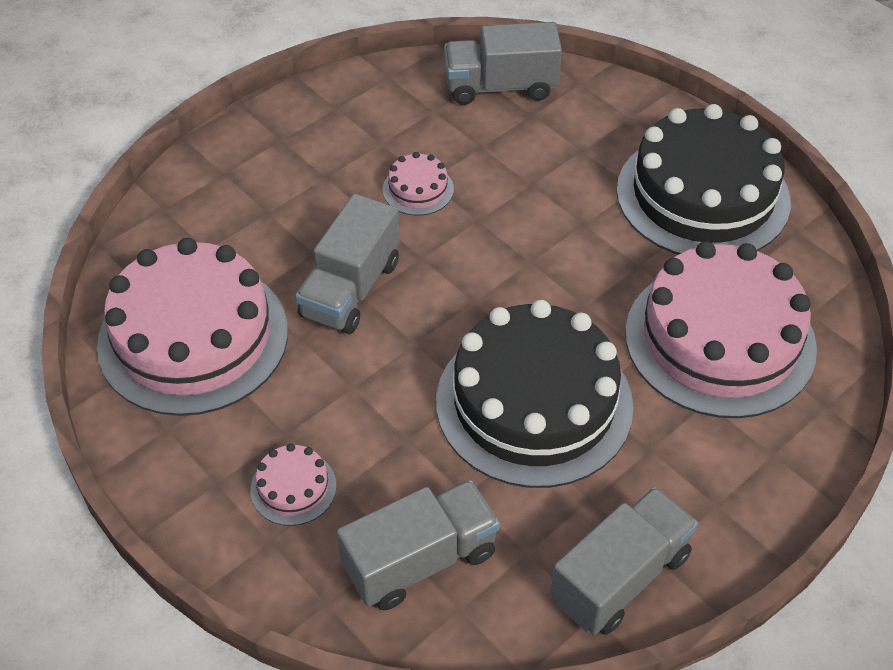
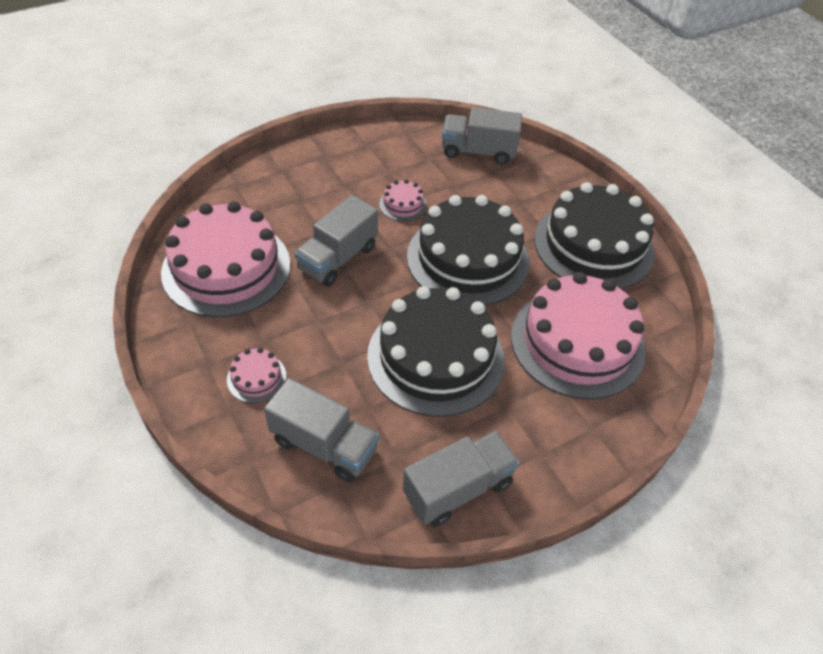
camera: 10 degrees right, 0 degrees up
(420, 560) = (324, 445): grey truck -> grey truck turned 45 degrees clockwise
(535, 251) = (468, 259): none -> black cake

